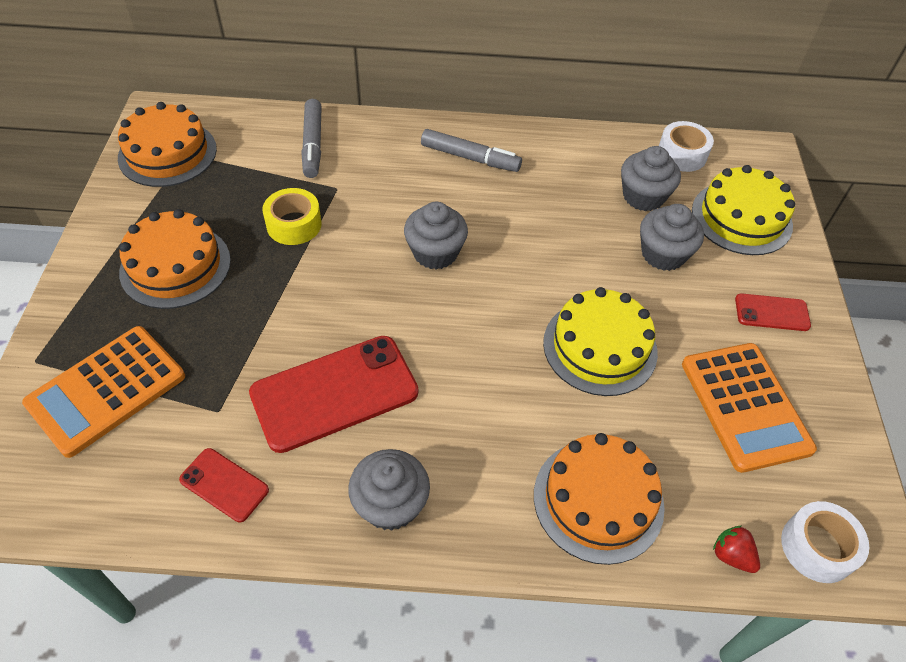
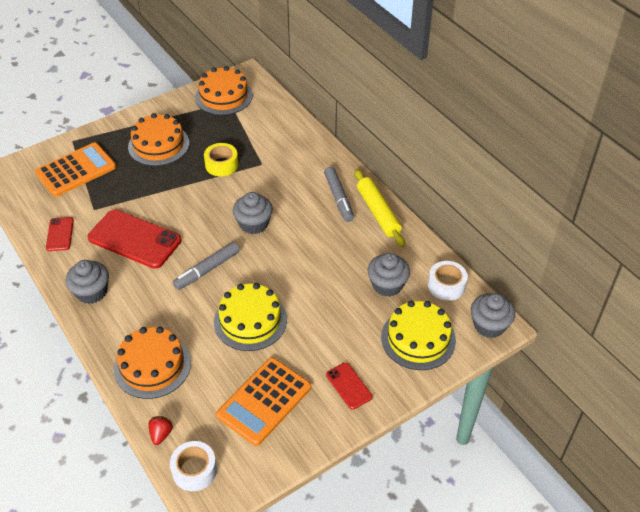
camera: 55 degrees right, 5 degrees down
(106, 390) = (76, 170): orange calculator -> orange calculator turned 135 degrees clockwise
(313, 144) = (283, 137): grey marker -> grey marker (207, 270)
(525, 141) = (378, 212): none -> yellow rolling pin
(663, 254) = (347, 315): grey cupcake -> grey cupcake (489, 325)

